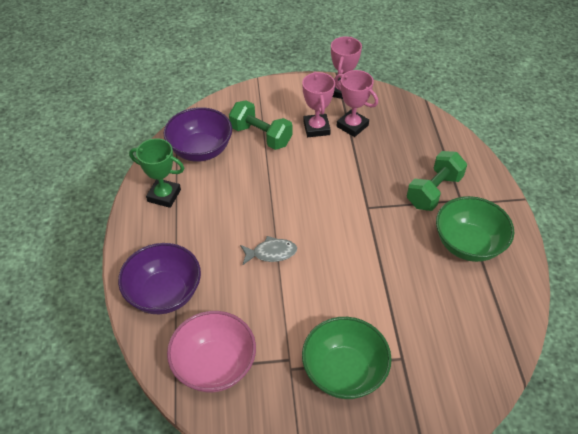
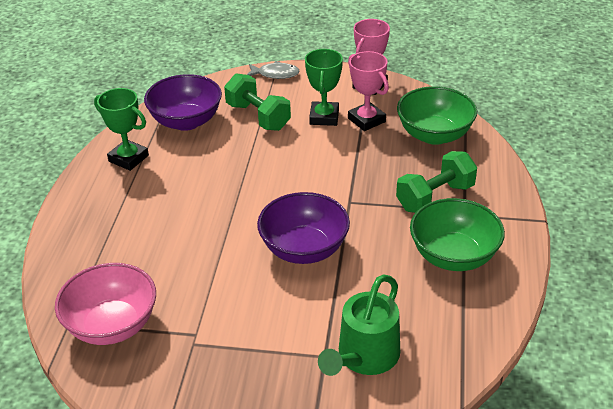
camera: 15 degrees right, 10 degrees down
(164, 293) = (89, 249): purple bowl -> purple bowl (304, 249)
(271, 253) = (220, 229): grey fish -> grey fish (275, 74)
(316, 128) = (324, 117): pink trophy -> green trophy
(344, 371) = (252, 357): green bowl -> green bowl (434, 135)
(433, 353) = (364, 358): none -> green watering can

